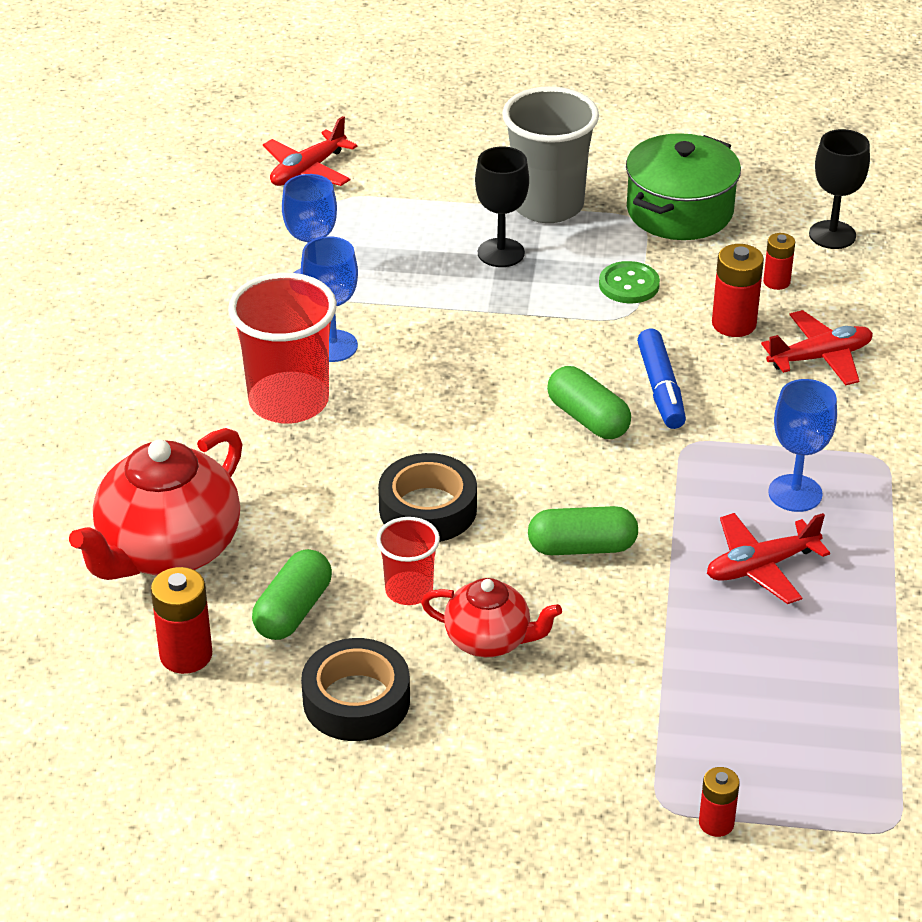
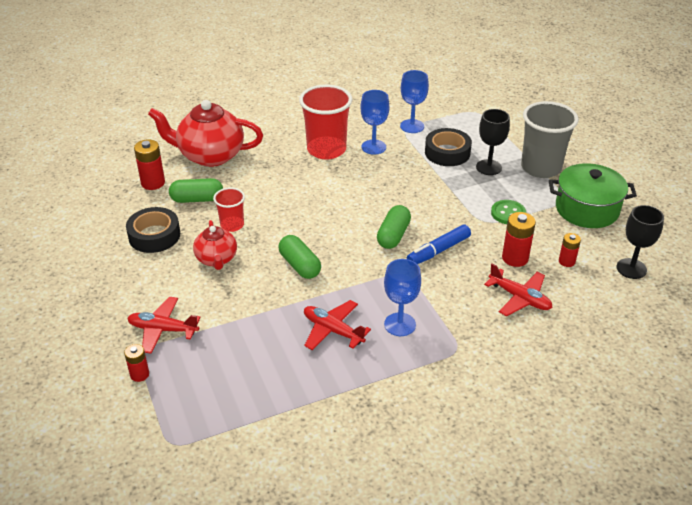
camera: 60 degrees right, 0 degrees up
(308, 170) = (486, 97): red plane -> red plane (163, 330)
(428, 509) = (289, 211): black tape -> black tape (447, 153)

